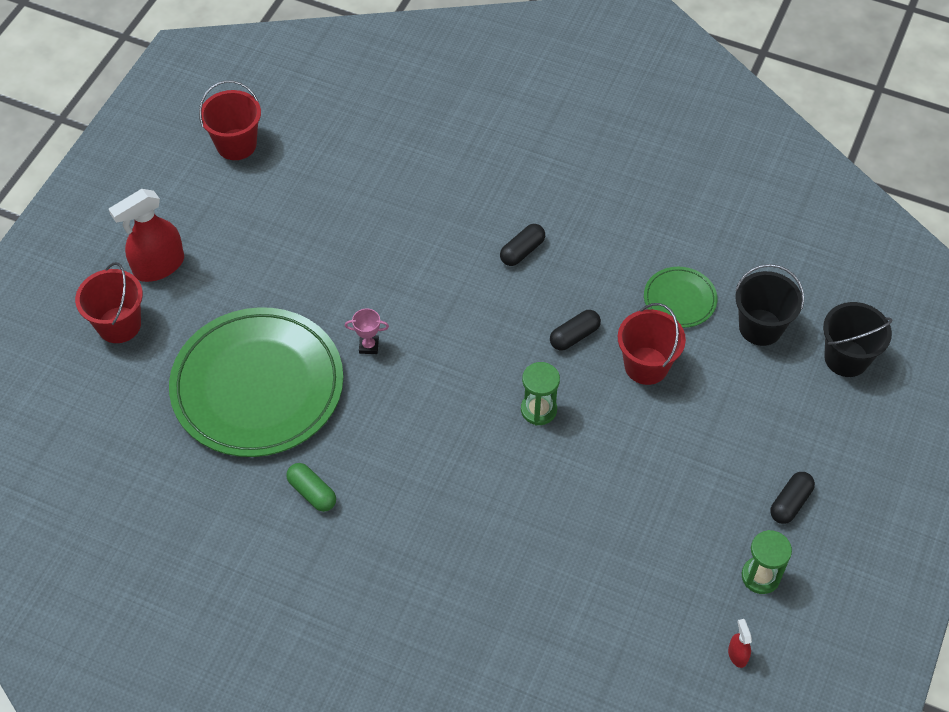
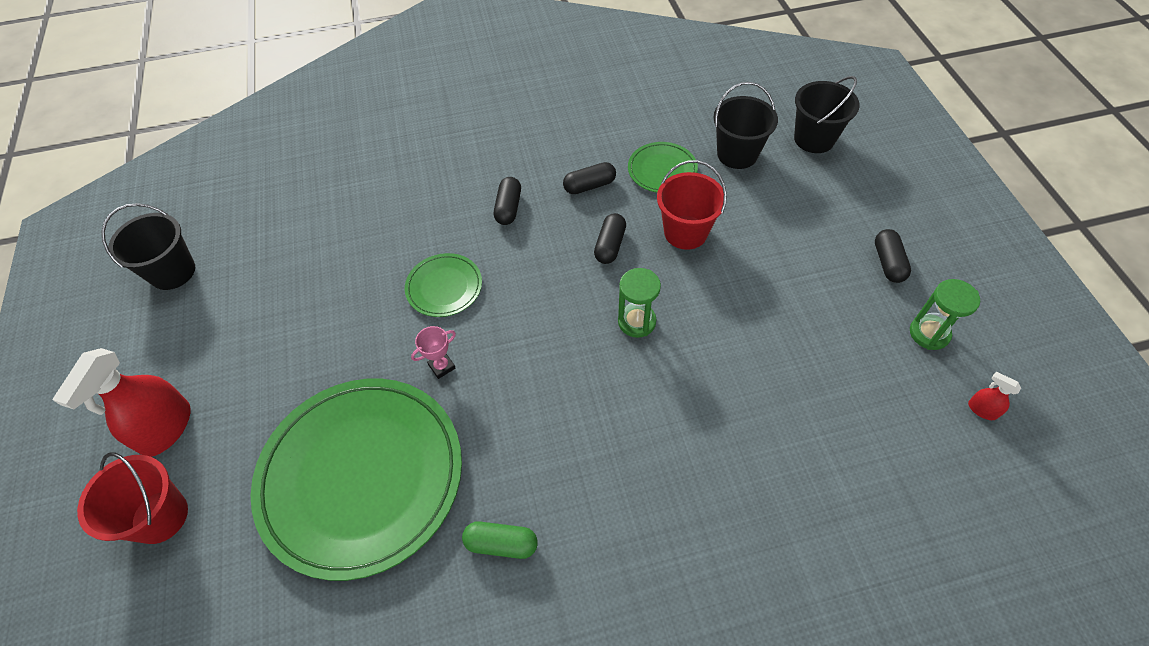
camera: 35 degrees left, 0 degrees up
(236, 144) = (173, 272): red bucket -> black bucket
(418, 286) = (444, 287): none -> green plate
(605, 274) = (589, 186): none -> black capsule

